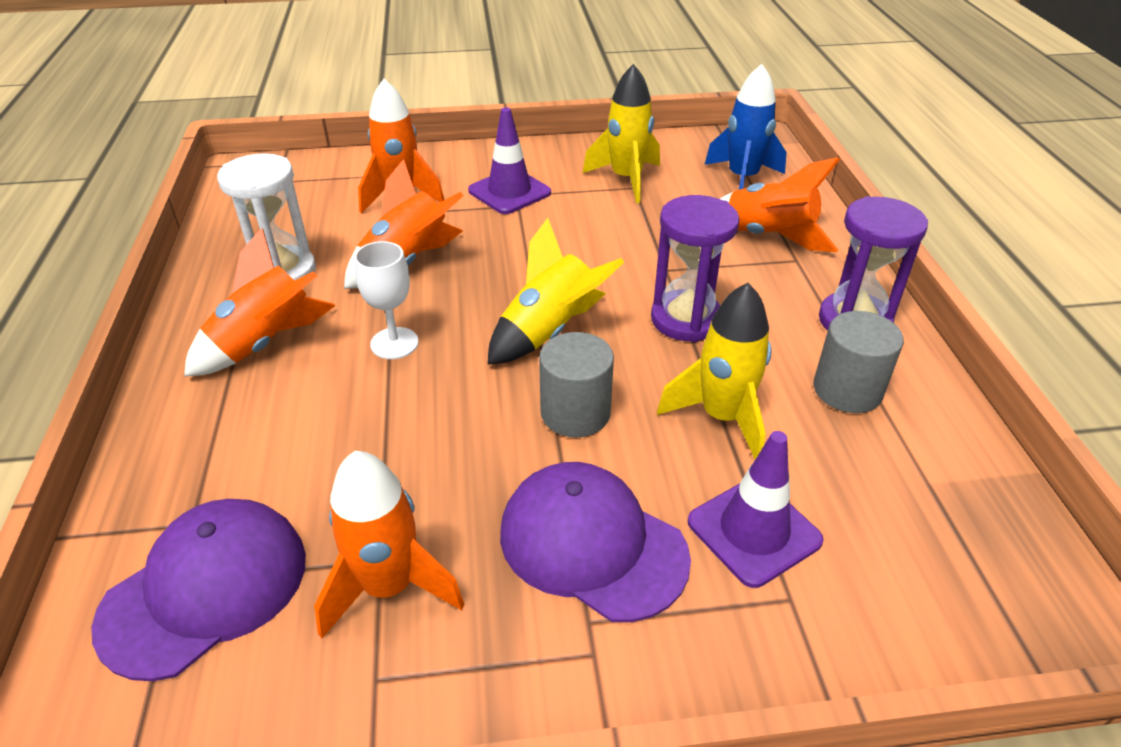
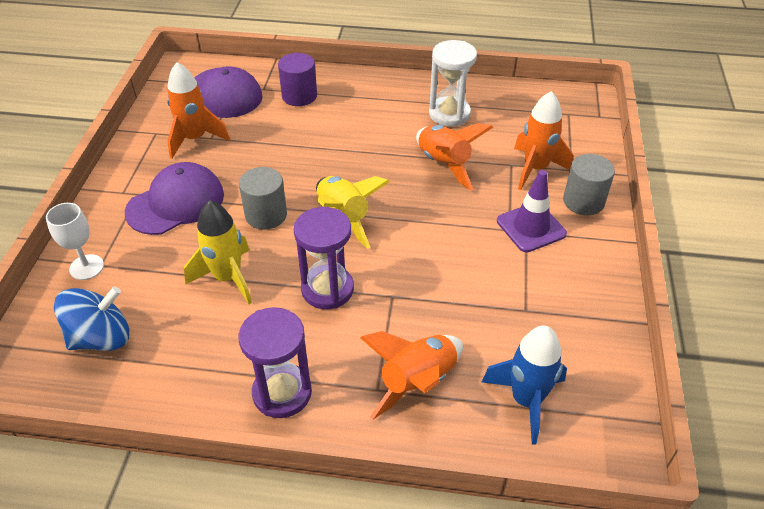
camera: 105 degrees right, 5 degrees up
(224, 456) = (299, 96): none -> purple cylinder
(265, 343) = (380, 107): orange rocket -> none
(394, 343) = (360, 152): white goblet -> white goblet (86, 267)
(626, 179) = (540, 307): yellow rocket -> none
(754, 531) = (144, 264): purple traffic cone -> none
(847, 390) = (216, 353): grey cylinder -> grey cylinder (583, 201)
(918, 525) = (101, 338): none -> blue spinning top

